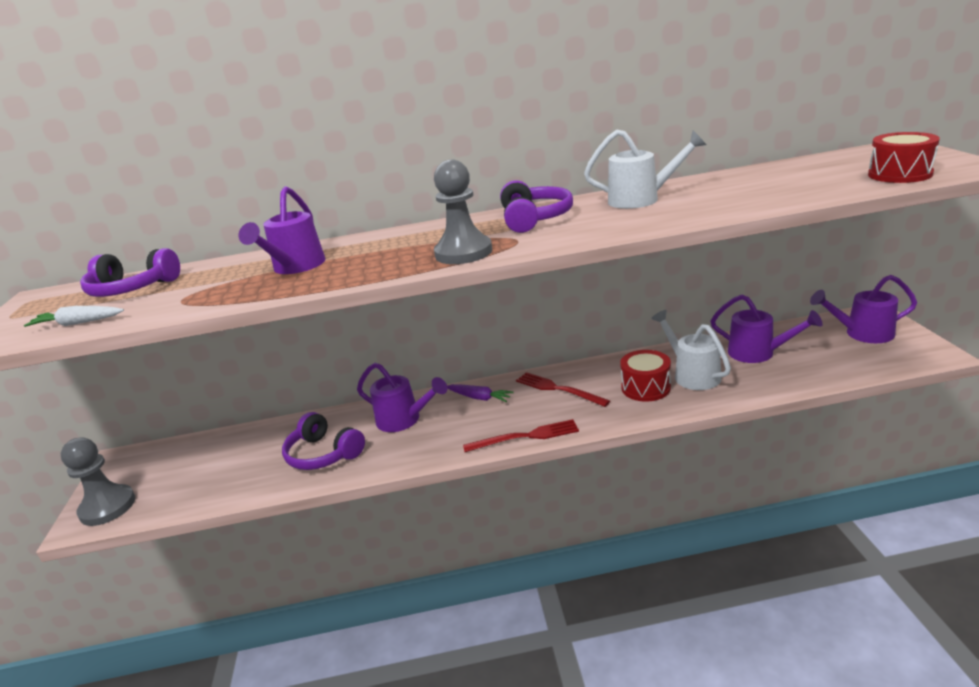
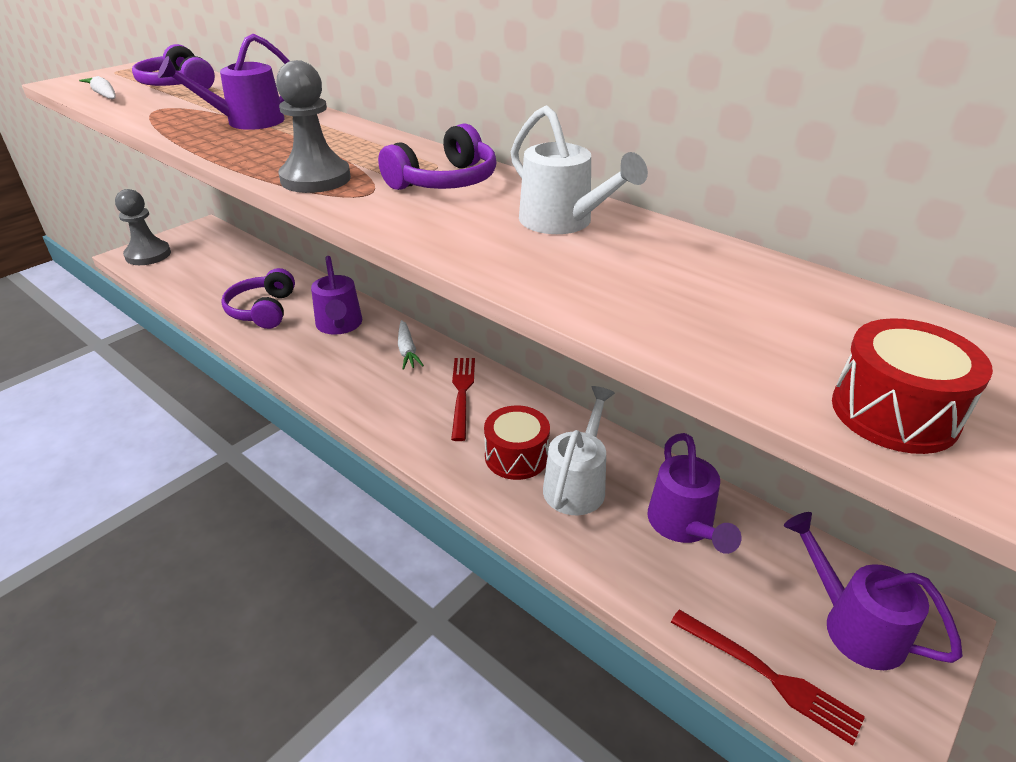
camera: 45 degrees right, 10 degrees up
(479, 398) = (407, 350): purple carrot -> white carrot
(525, 437) = (361, 409): red fork -> red fork (767, 675)

